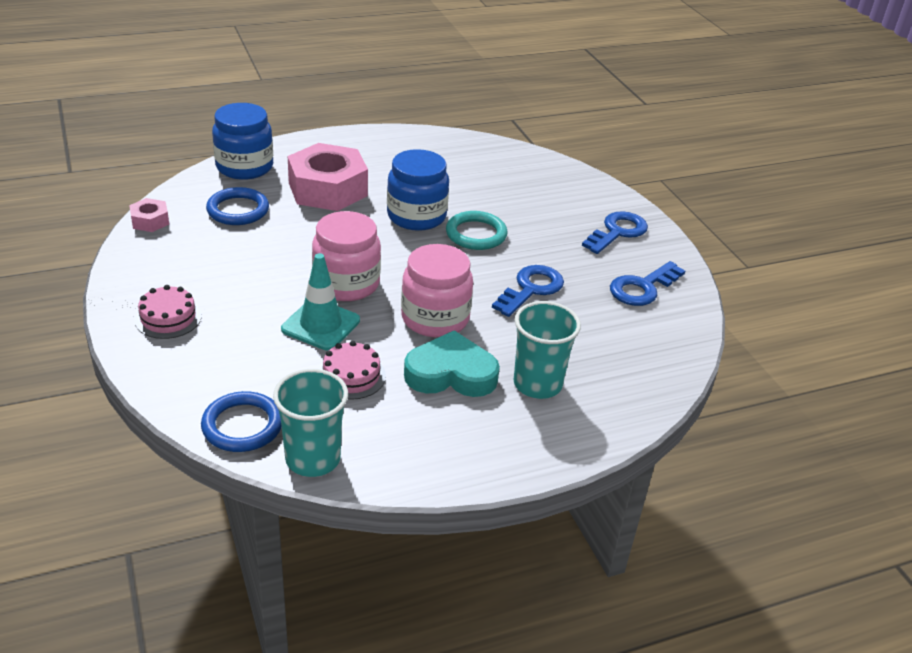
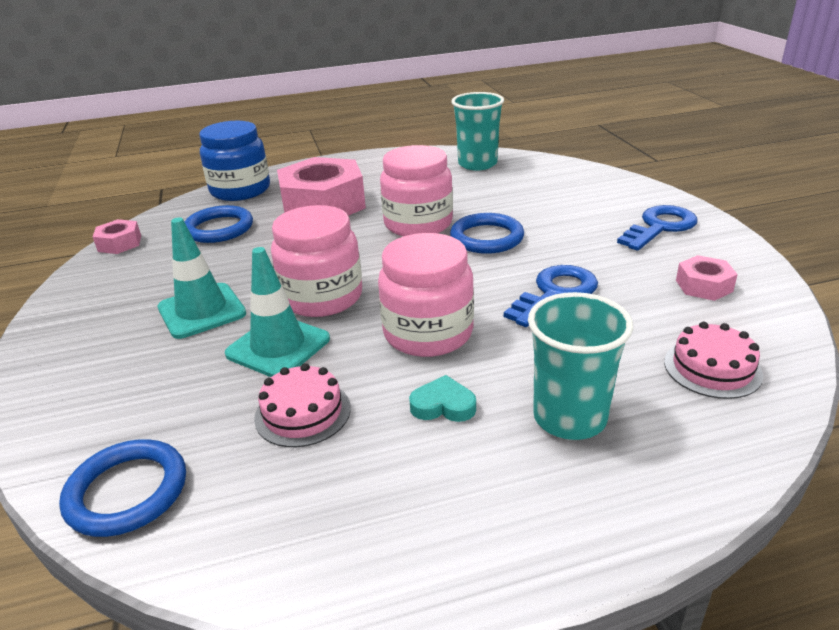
camera: 10 degrees right, 5 degrees down
(168, 318) = (91, 345): pink cake -> pink cake (712, 368)
(249, 291) = (202, 311): none -> turquoise traffic cone
(313, 459) = (213, 547): turquoise cup -> turquoise cup (477, 164)
(416, 216) = (418, 224): blue jar -> pink jar
(451, 373) = (443, 405): turquoise heart -> turquoise heart, size x0.50
(476, 234) = (486, 238): turquoise ring -> blue ring
(642, 288) = (703, 286): blue key -> pink nut

